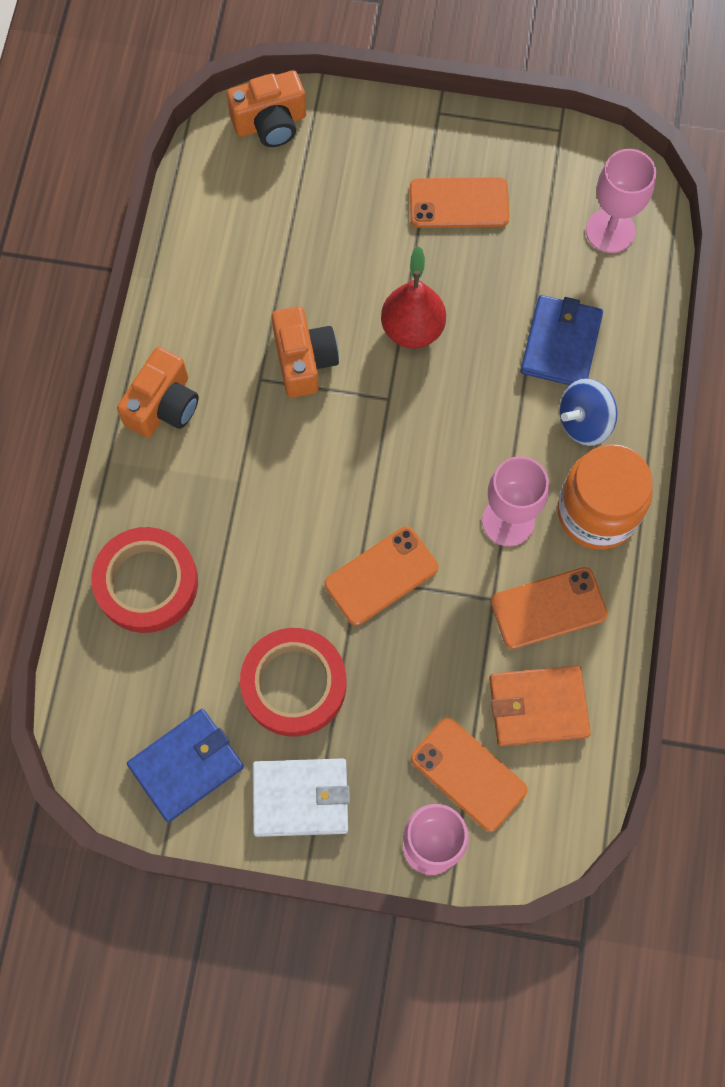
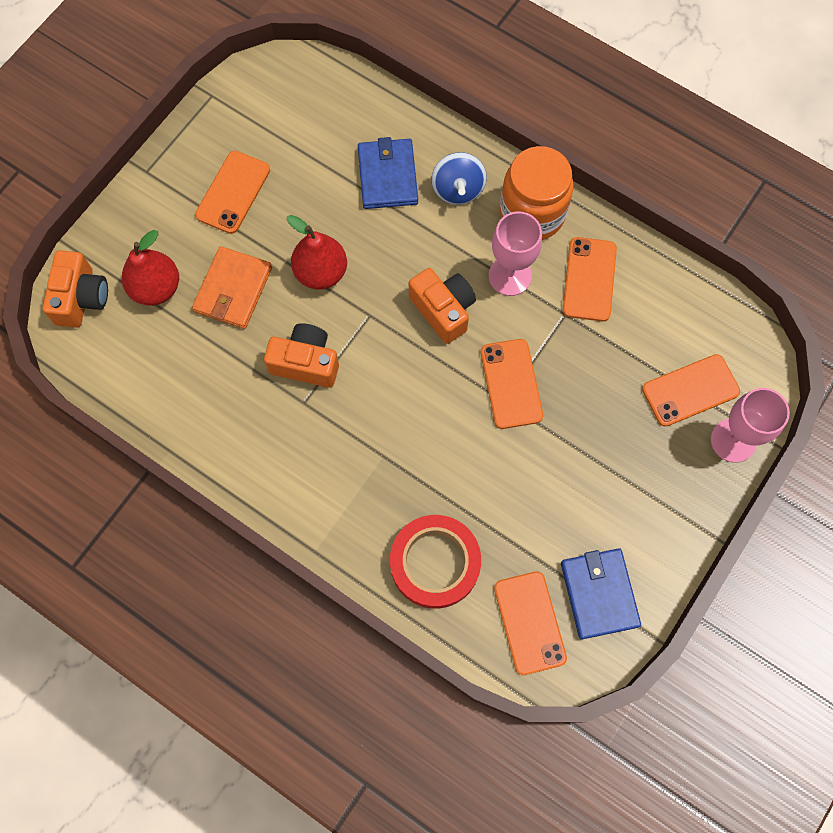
camera: 65 degrees left, 0 degrees up
(124, 705) = (529, 622): none -> orange phone
(163, 405) = (288, 487): orange camera -> orange camera (443, 310)
(294, 684) = (568, 485): red tape -> none
(301, 798) = (660, 518): white wallet -> none
(315, 184) = (156, 288): none -> red pear
(538, 706) = (660, 320): orange wallet -> orange wallet (233, 289)
(561, 344) = (388, 176): blue wallet -> blue wallet turned 45 degrees clockwise
(610, 231) = (314, 101): pink goblet -> none

